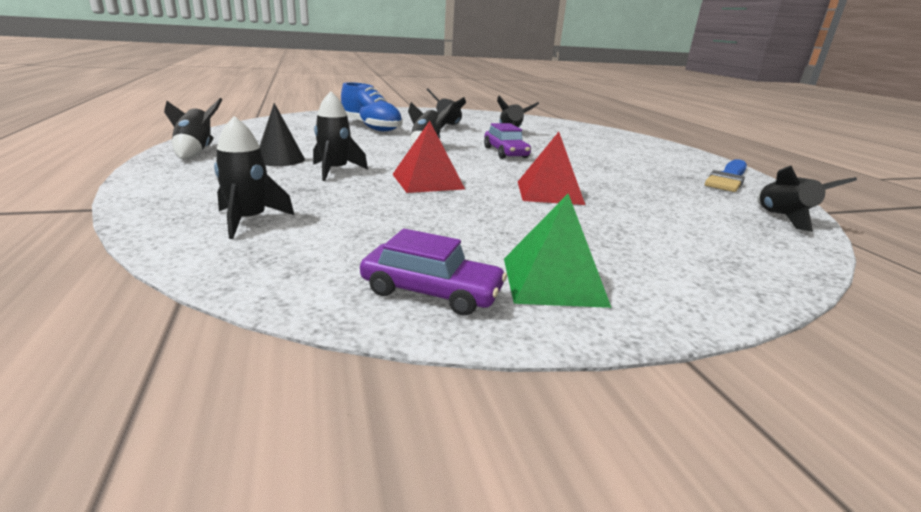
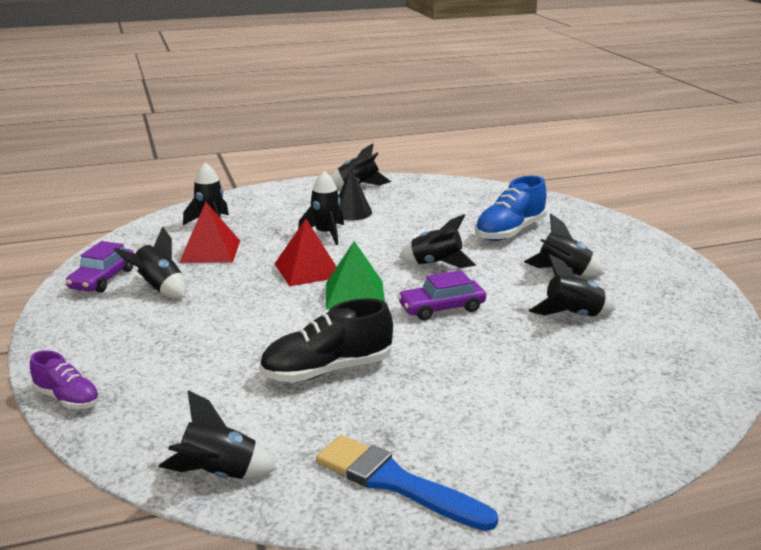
camera: 90 degrees right, 0 degrees up
(469, 248) = (159, 288): none -> black rocket
(549, 192) = (288, 326): red pyramid -> red pyramid (210, 251)
(553, 281) = (104, 315): green pyramid -> green pyramid (354, 295)
(616, 185) = (327, 370): none -> black shoe
(761, 287) = (67, 399): none -> purple shoe

